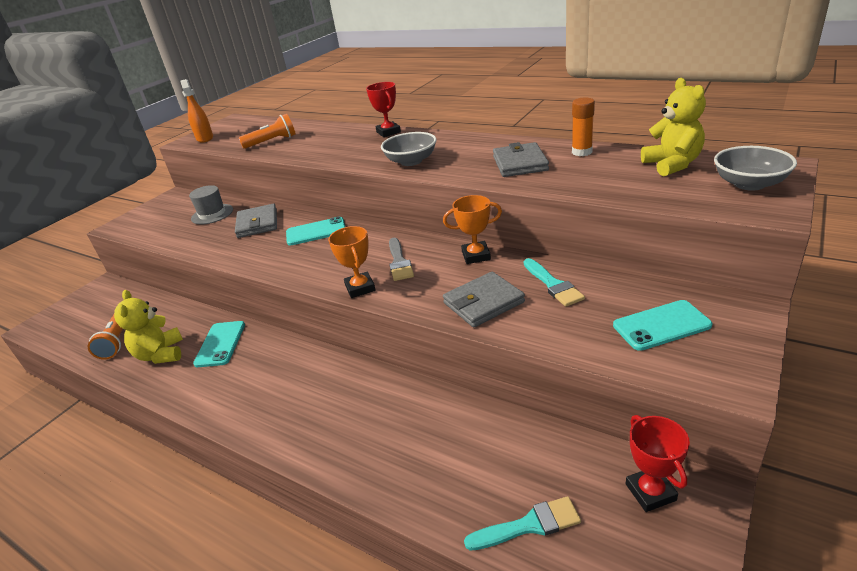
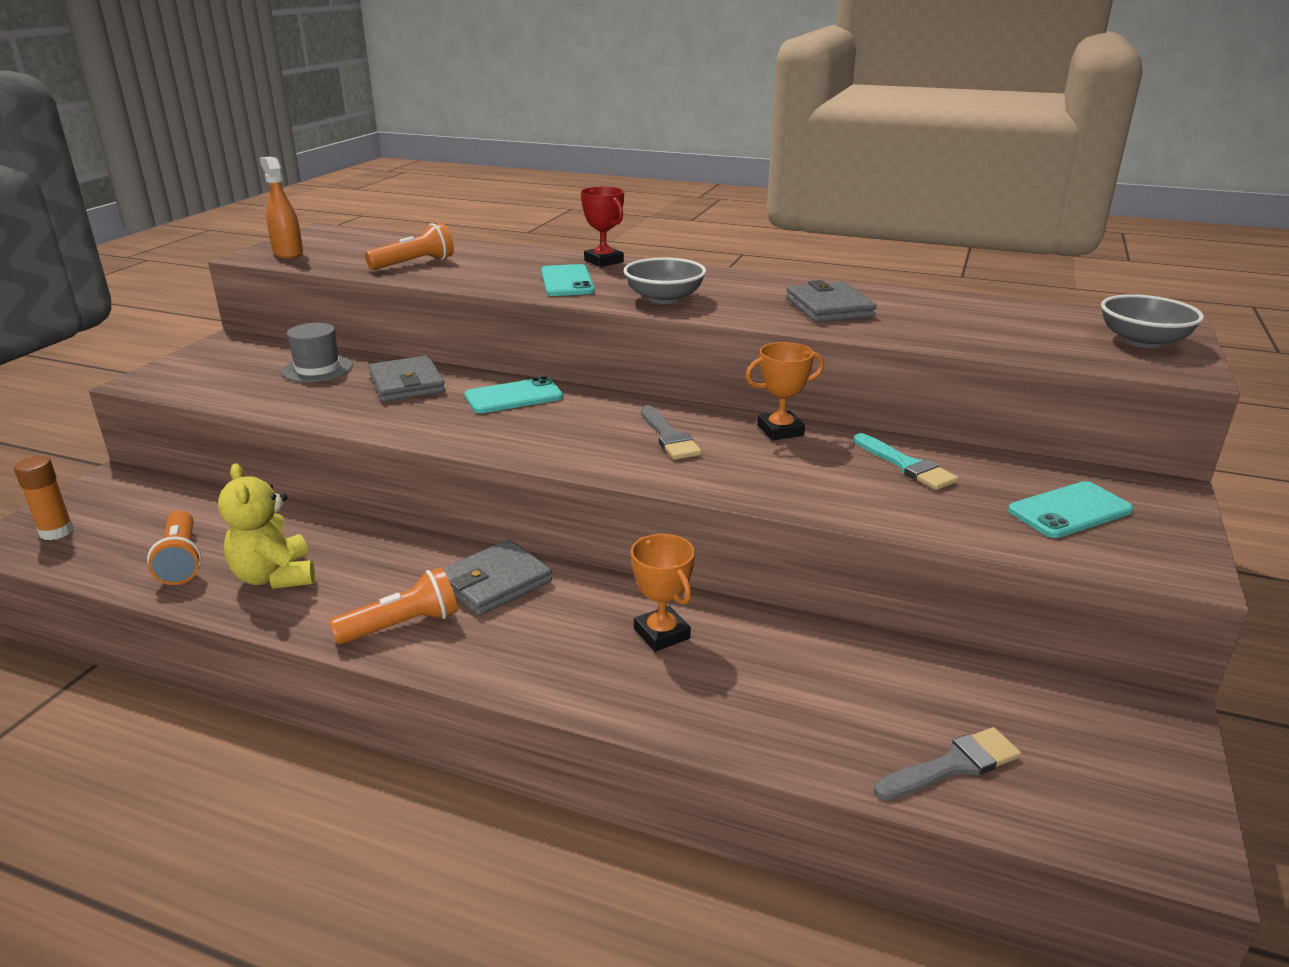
camera: 15 degrees left, 5 degrees down
(217, 392) = (402, 625): none -> orange flashlight
(220, 344) = (377, 561): turquoise phone -> turquoise phone (567, 281)
(360, 288) = (625, 468): orange trophy -> orange trophy (661, 634)
(483, 302) = (819, 486): grey wallet -> grey wallet (495, 582)
(529, 525) = (953, 765): turquoise brush -> grey brush
(582, 152) = (908, 298): orange glue stick -> orange glue stick (56, 532)
(650, 492) = (1093, 718): red trophy -> none
(672, 165) = (1036, 317): yellow teddy bear -> none

